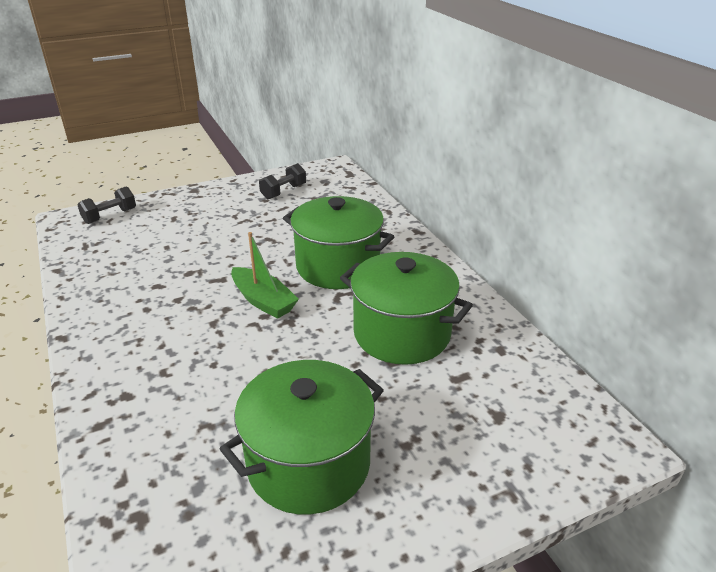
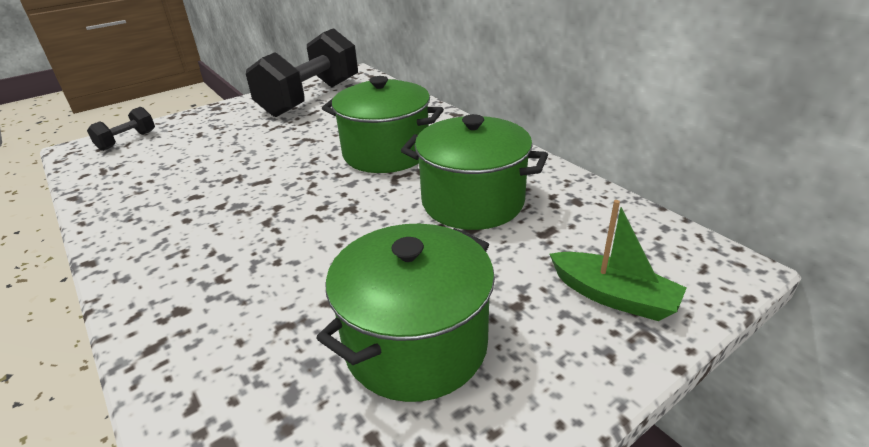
camera: 10 degrees left, 0 degrees up
(263, 301) = (316, 194): green boat -> green boat (613, 296)
(283, 192) = (310, 98): black dumbbell -> black dumbbell, size x2.30

